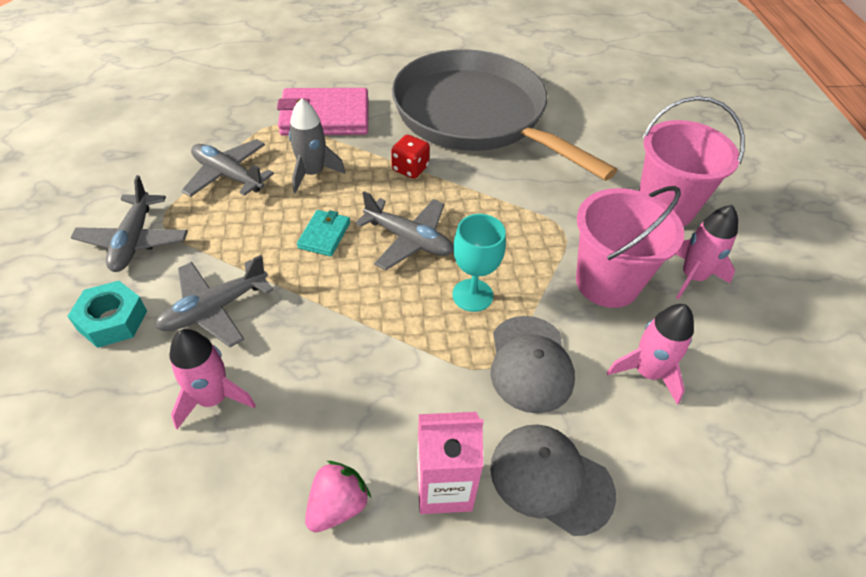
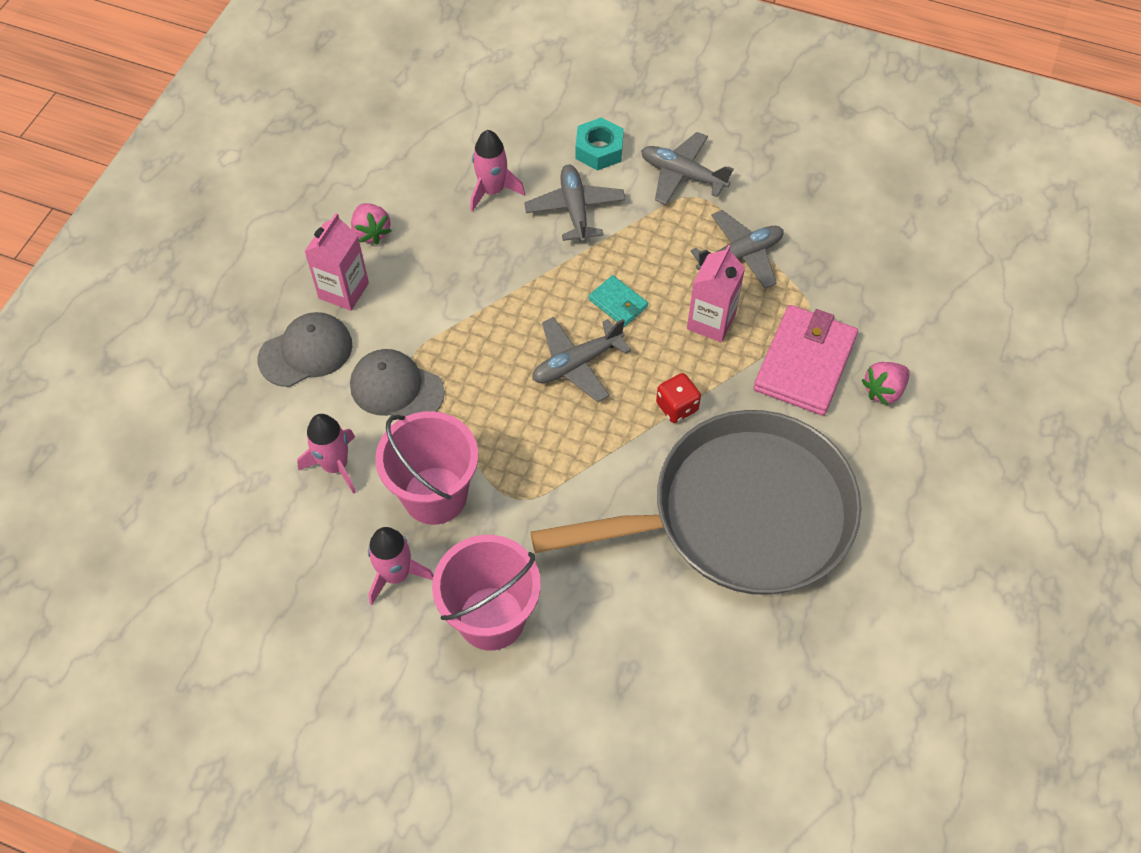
camera: 120 degrees right, 10 degrees up
(312, 173) = (711, 322): grey rocket -> pink carton
(326, 79) = (883, 390): none -> pink strawberry
(472, 295) = (485, 382): turquoise goblet -> none

